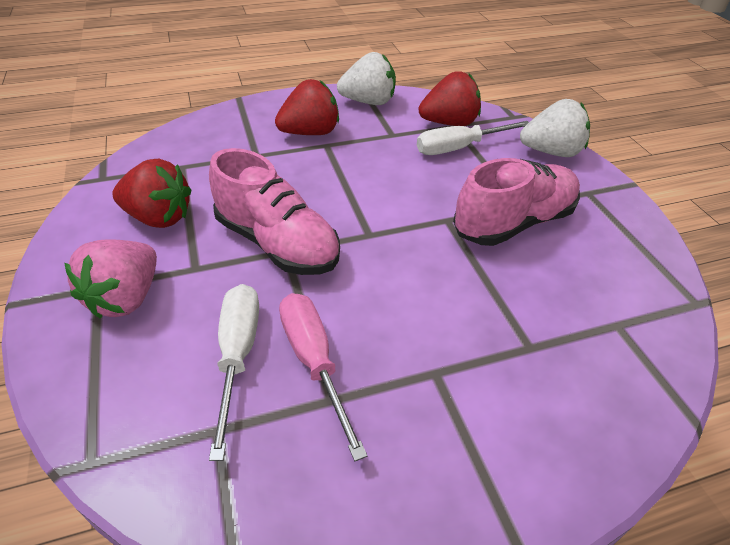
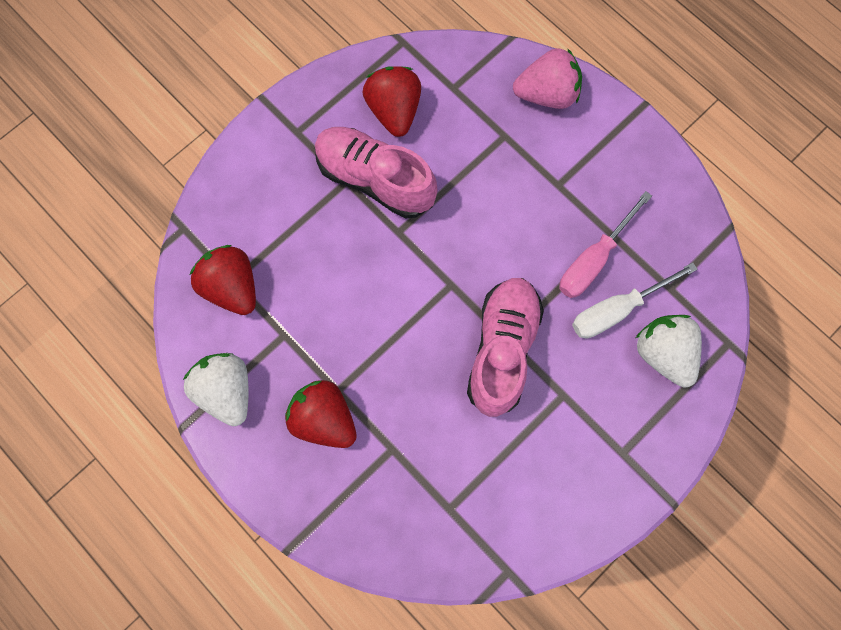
camera: 115 degrees left, 30 degrees up
(126, 298) = (619, 422): pink strawberry -> pink strawberry (547, 94)
(159, 217) = (528, 469): red strawberry -> red strawberry (394, 111)
(459, 148) = (277, 260): white screwdriver -> none
(551, 152) = (242, 175): white strawberry -> white strawberry (663, 353)

